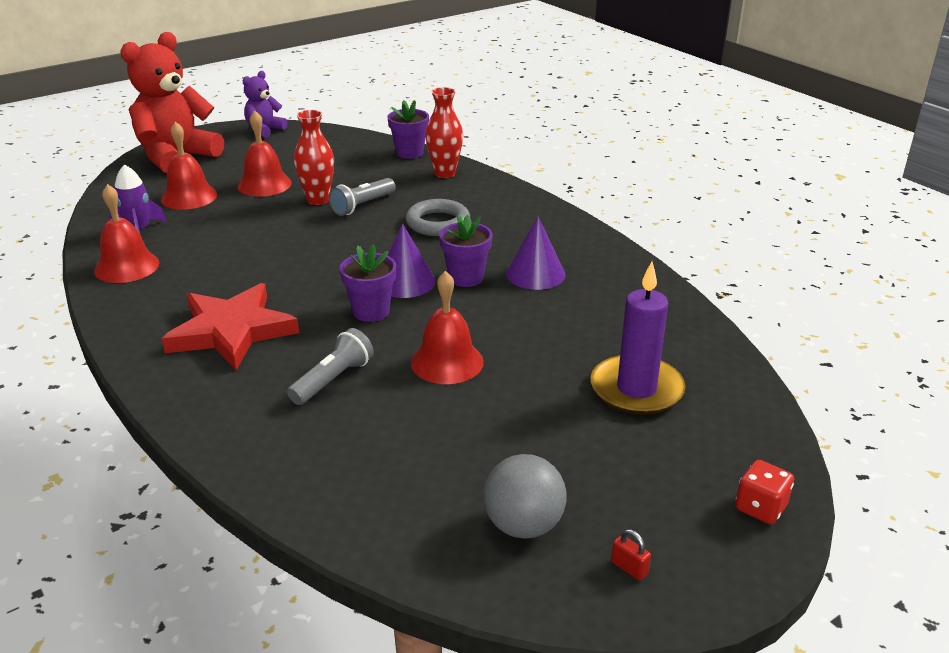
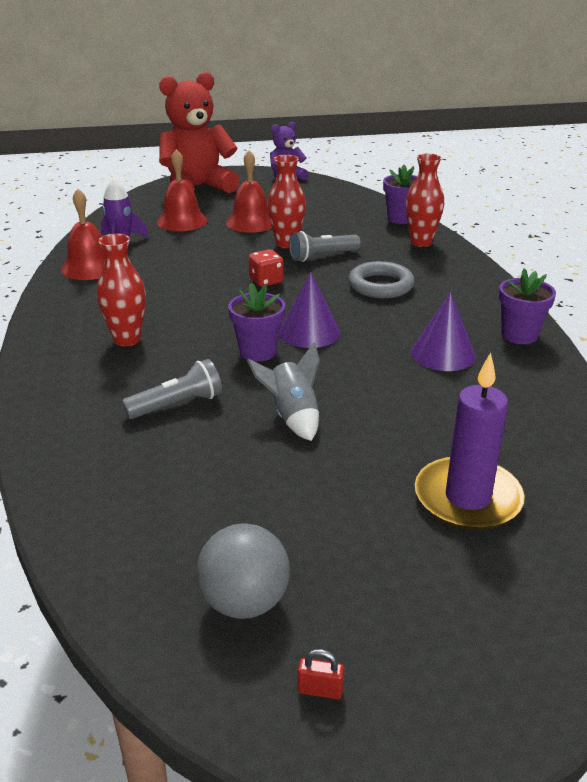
camera: 25 degrees right, 0 degrees up
(231, 331) = (127, 339): red star -> red vase
(447, 362) = (292, 416): red bell -> grey rocket
(466, 278) = (370, 342): purple flower pot -> purple flower pot (519, 335)
(629, 568) = (320, 690): red padlock -> red padlock turned 60 degrees counterclockwise
(760, 508) = (522, 678): red dice -> red dice (266, 281)

